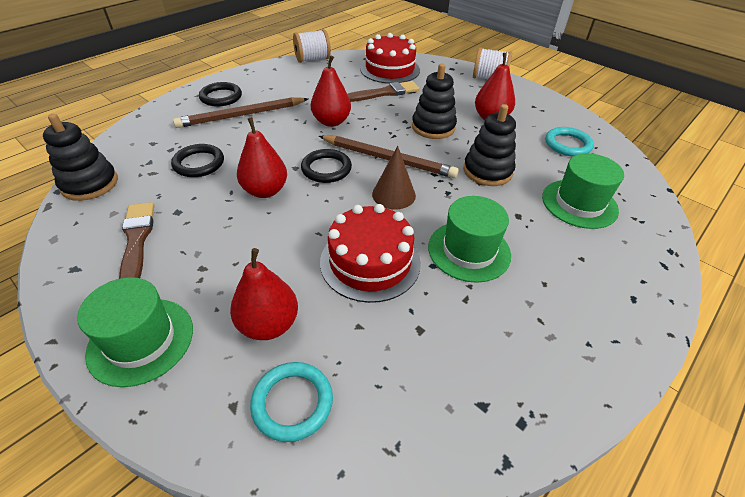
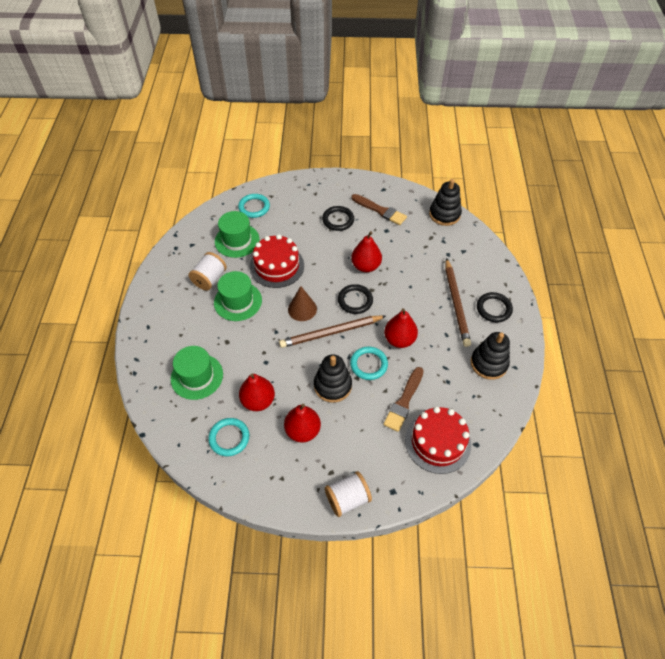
camera: 140 degrees right, 10 degrees up
(141, 340) = (323, 190): green hat -> green hat (237, 240)
(199, 163) = (420, 257): black ring -> black ring (338, 220)
(242, 115) = (456, 303): brown pencil -> brown pencil turned 150 degrees clockwise
(268, 324) = (288, 220): red pear -> red pear (258, 401)
(312, 59) = (510, 404): white spool -> white spool (209, 279)
(382, 122) = (368, 364): none -> turquoise ring
(487, 171) = (266, 366): black stacking toy -> black stacking toy (489, 363)

